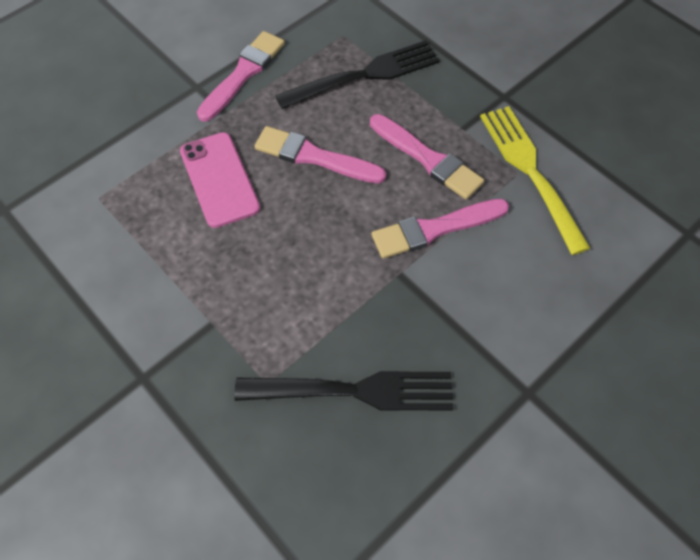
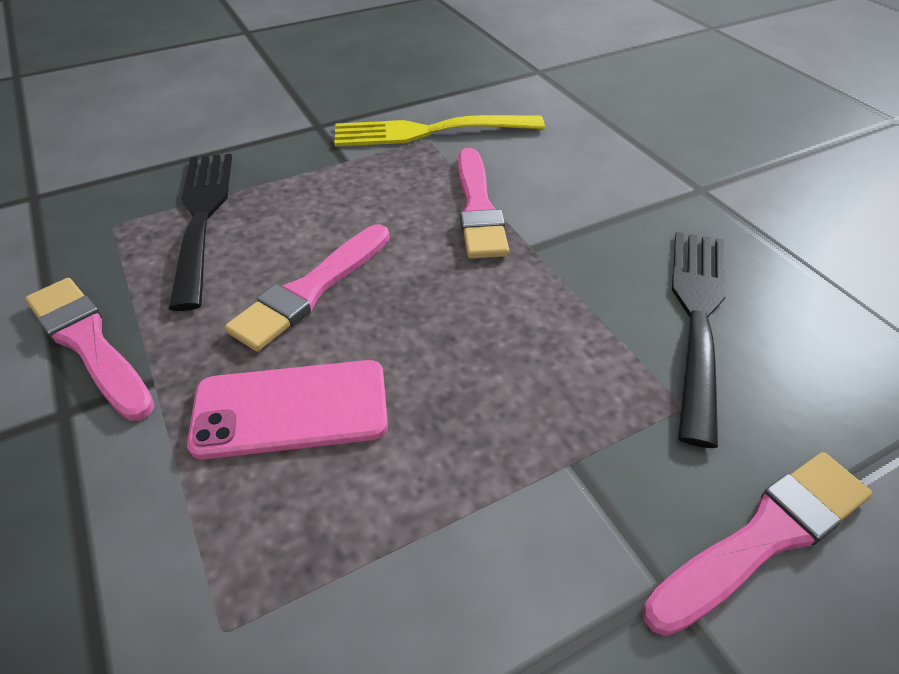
camera: 75 degrees left, 15 degrees down
(427, 159) = (373, 193): pink brush -> pink brush (763, 537)

